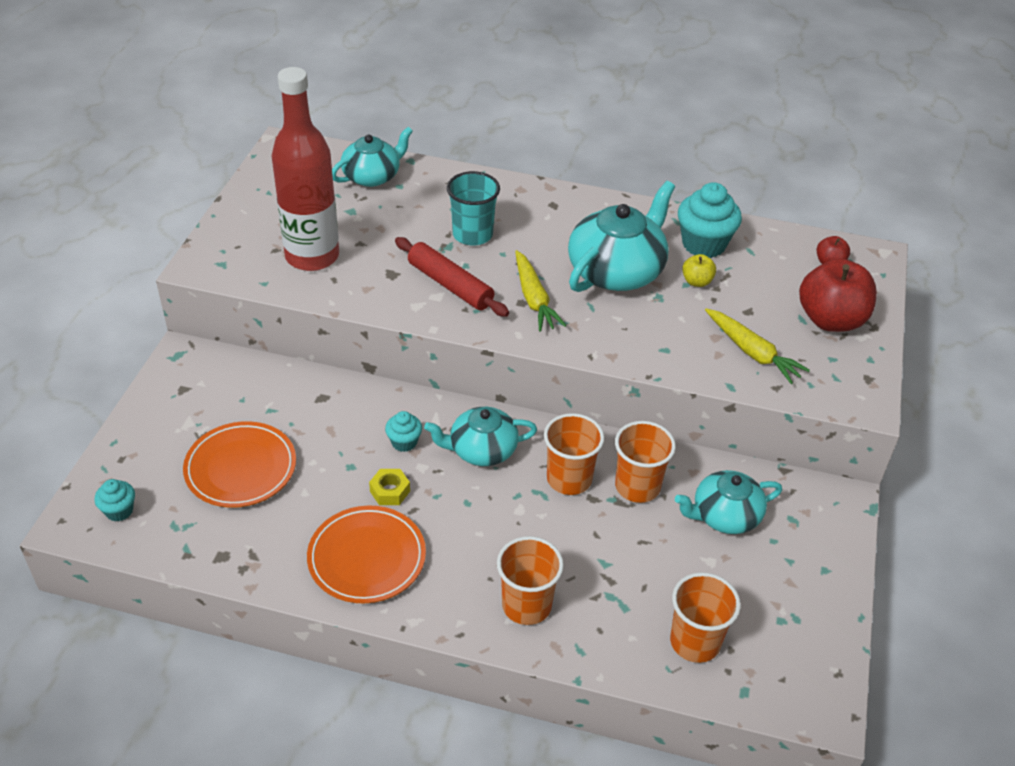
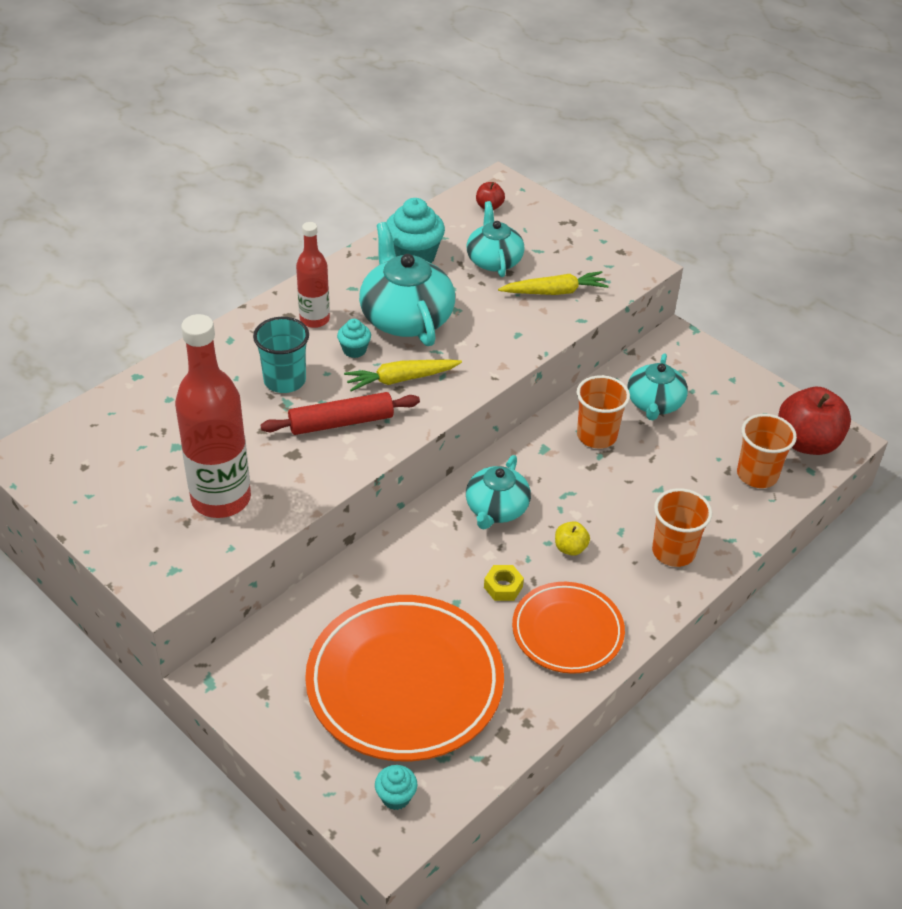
camera: 60 degrees left, 0 degrees up
(241, 468) = (405, 682): orange plate -> orange plate, size x1.69
(372, 176) = (136, 411): turquoise teapot -> turquoise teapot (494, 260)
(404, 442) = (453, 555): turquoise cupcake -> turquoise cupcake (354, 350)
(534, 299) = (401, 379): yellow carrot -> yellow carrot turned 150 degrees clockwise
(561, 220) = (314, 319): none -> red bottle
(569, 479) = (563, 470): orange cup -> none
(697, 281) = (455, 281): yellow apple -> yellow apple (570, 548)
(830, 320) = (550, 237): red apple -> red apple (807, 442)

